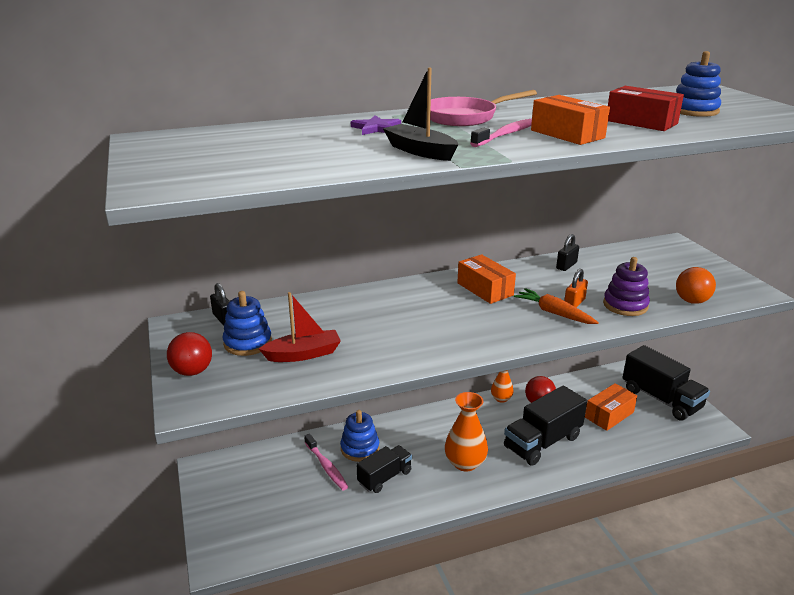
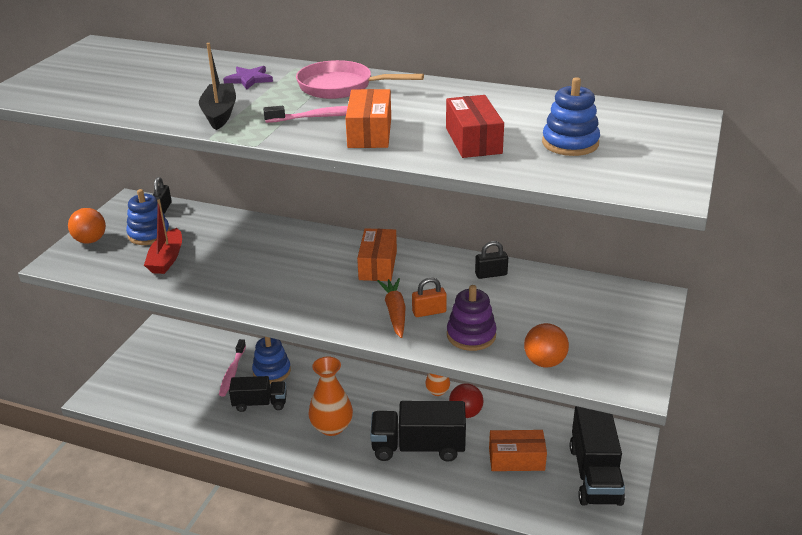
camera: 40 degrees right, 5 degrees up
(192, 371) = (90, 240): red ball -> orange ball
(303, 354) = (167, 259): red boat -> red boat turned 75 degrees clockwise

